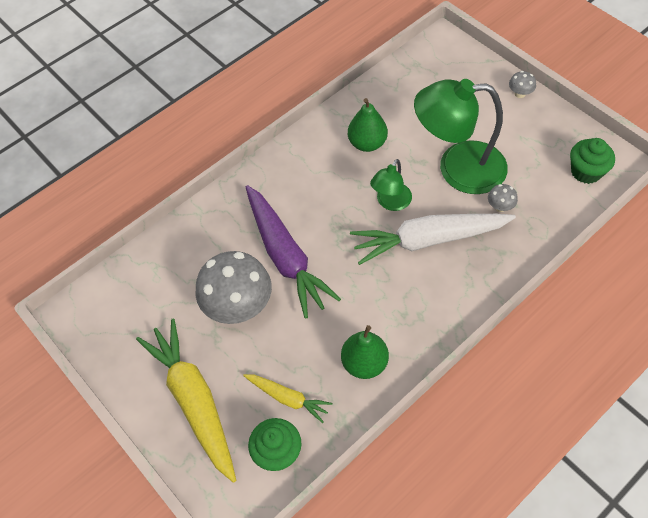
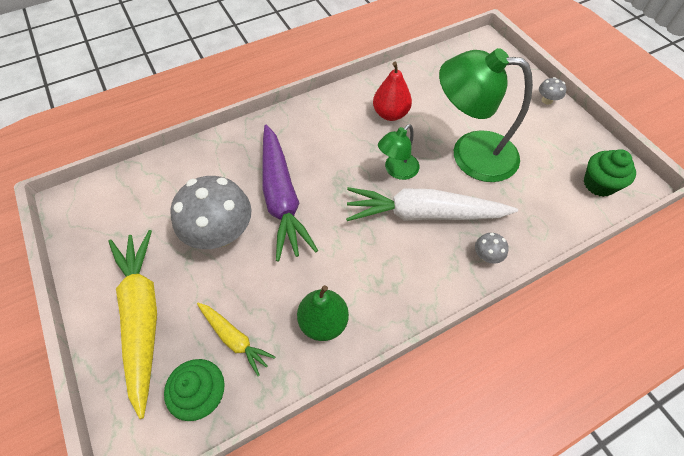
camera: 10 degrees right, 0 degrees up
(367, 143) = (390, 114): green pear -> red pear
(500, 206) = (503, 198): grey mushroom -> grey mushroom (486, 256)

